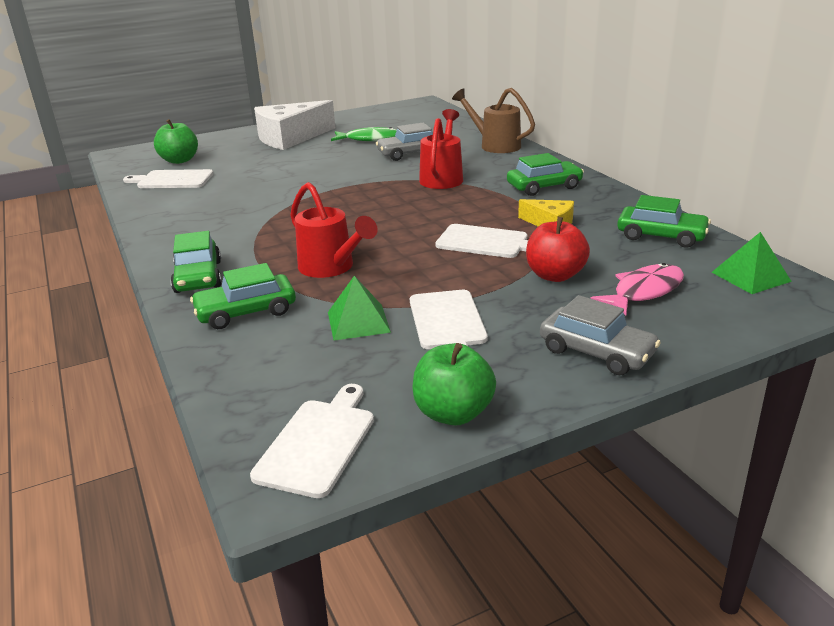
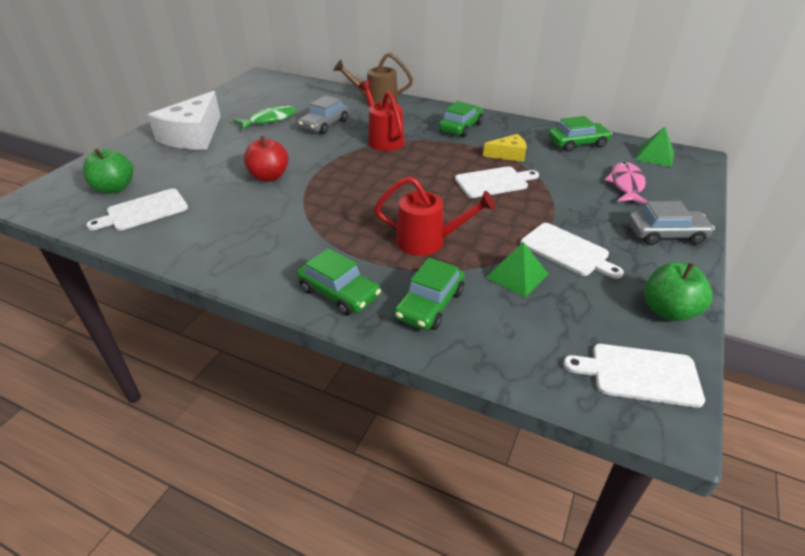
camera: 40 degrees left, 10 degrees up
(317, 443) = (640, 374): white cutting board -> white cutting board turned 60 degrees counterclockwise
(555, 275) = (569, 192): red apple -> red apple (269, 177)

